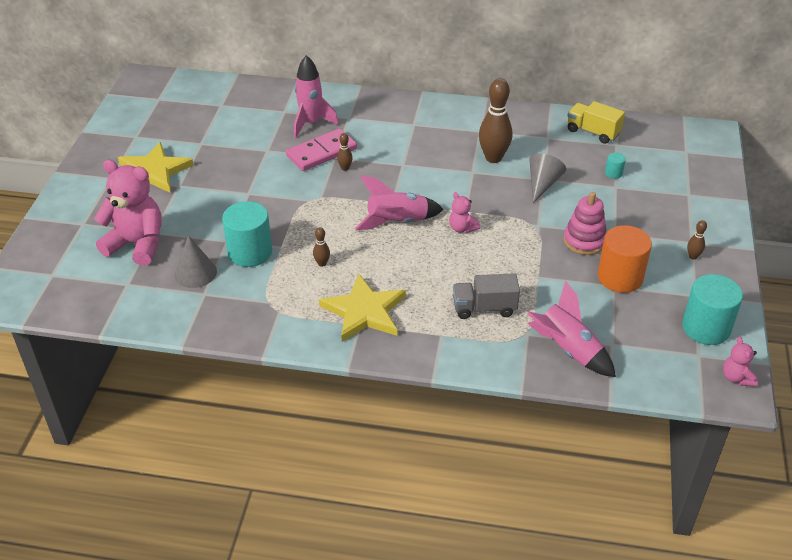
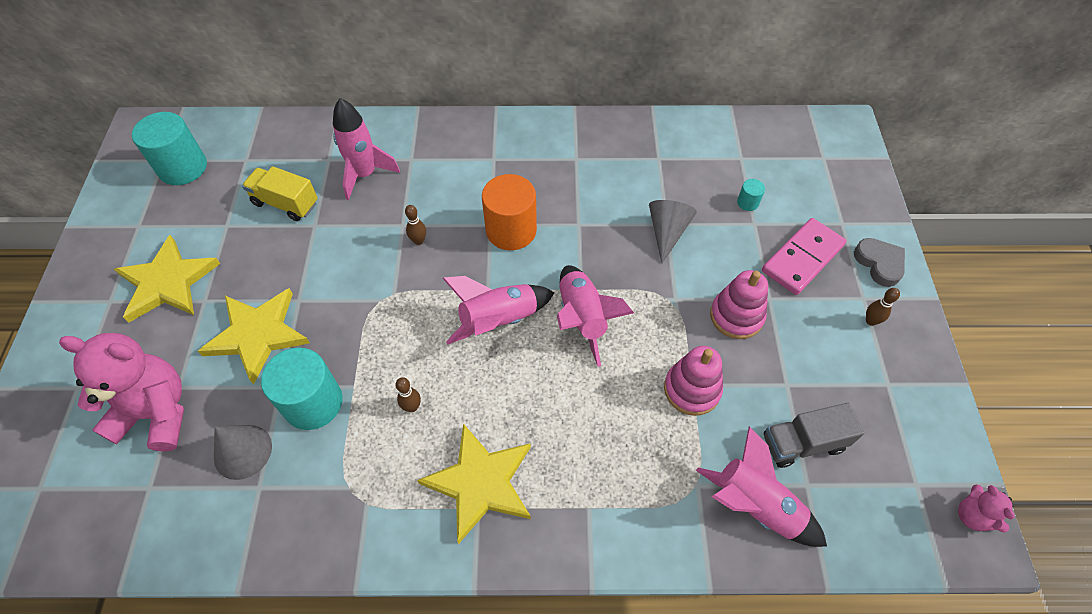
camera: 10 degrees left, 15 degrees up
(215, 209) = (257, 334): none -> yellow star
(321, 152) = (385, 219): pink domino -> pink domino (802, 258)
(462, 228) = (582, 318): pink teddy bear -> pink rocket
(484, 308) = (635, 450): grey truck -> grey truck (802, 443)
(493, 158) = (600, 199): brown bowling pin -> none
(537, 279) = (692, 389): none -> pink stacking toy
(593, 132) = (710, 143): yellow truck -> yellow truck (285, 203)
(620, 277) = (792, 369): orange cylinder -> orange cylinder (511, 230)
(706, 328) = (914, 437): turquoise cylinder -> turquoise cylinder (183, 167)
(711, 222) = (879, 263): none -> grey heart

